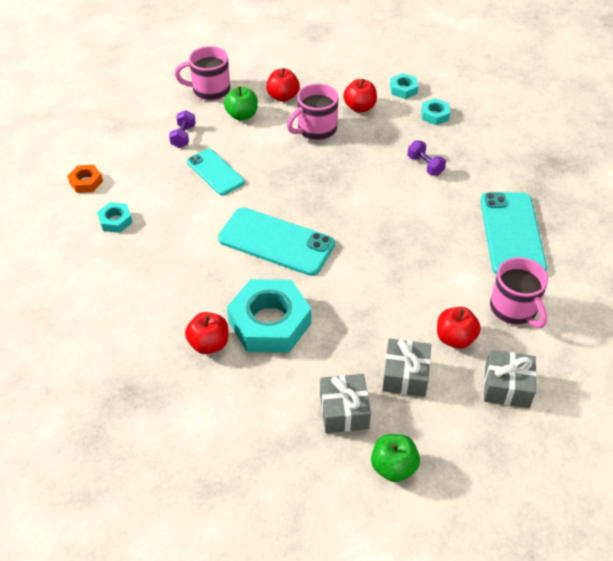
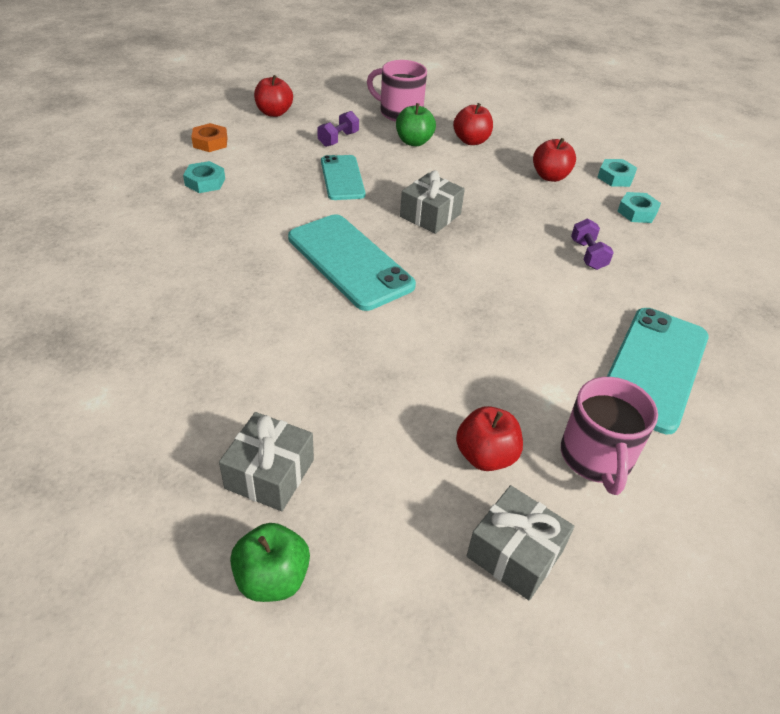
camera: 25 degrees right, 5 degrees down
(209, 344) = (185, 328): red apple -> red apple (274, 113)
(270, 322) = (270, 336): turquoise nut -> none
(316, 130) = (483, 179): pink mug -> none
(405, 375) = (383, 469): grey gift -> grey gift (430, 215)

